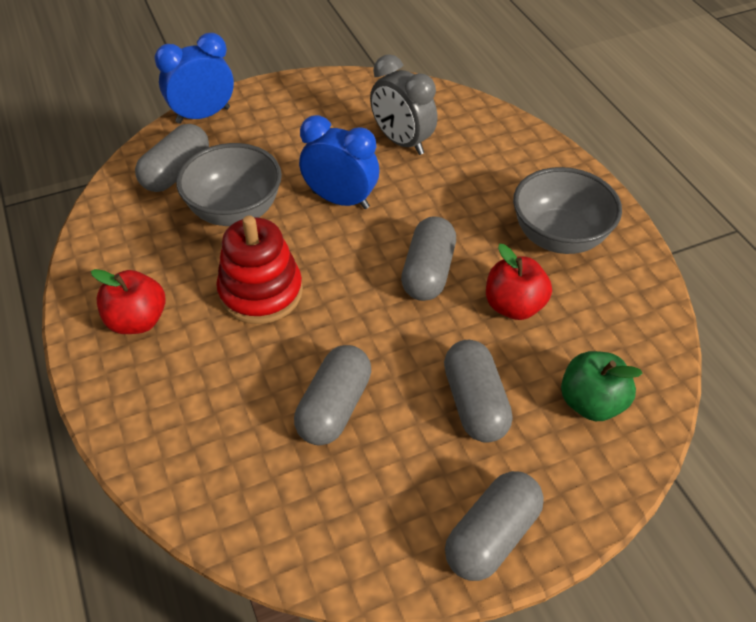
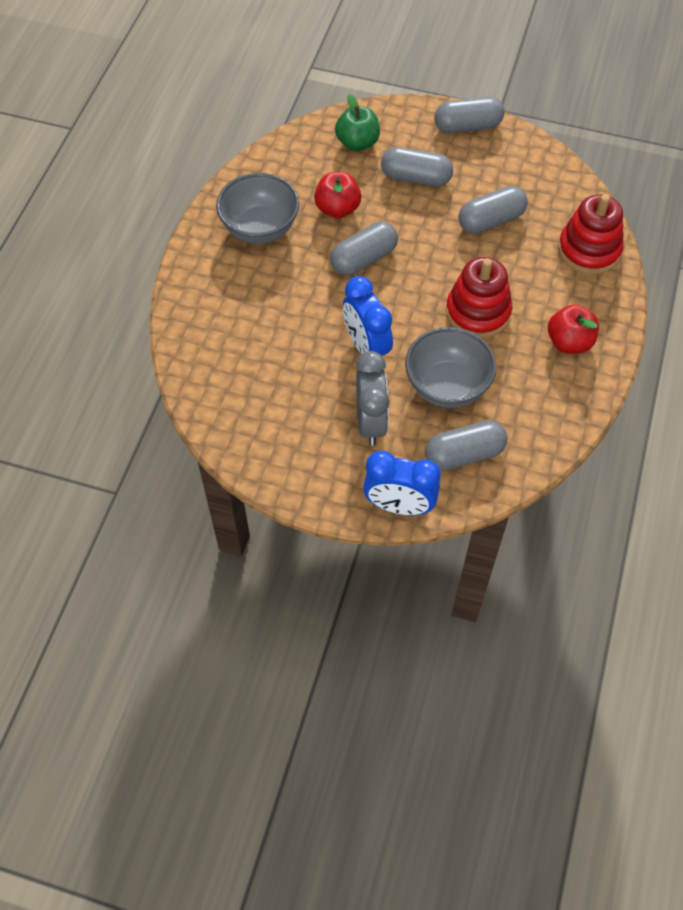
camera: 140 degrees left, 10 degrees up
(181, 449) = (589, 250): none -> red stacking toy
(402, 142) = (273, 367): grey clock -> grey clock (371, 422)
(475, 403) = (416, 178): grey capsule -> grey capsule turned 75 degrees clockwise

